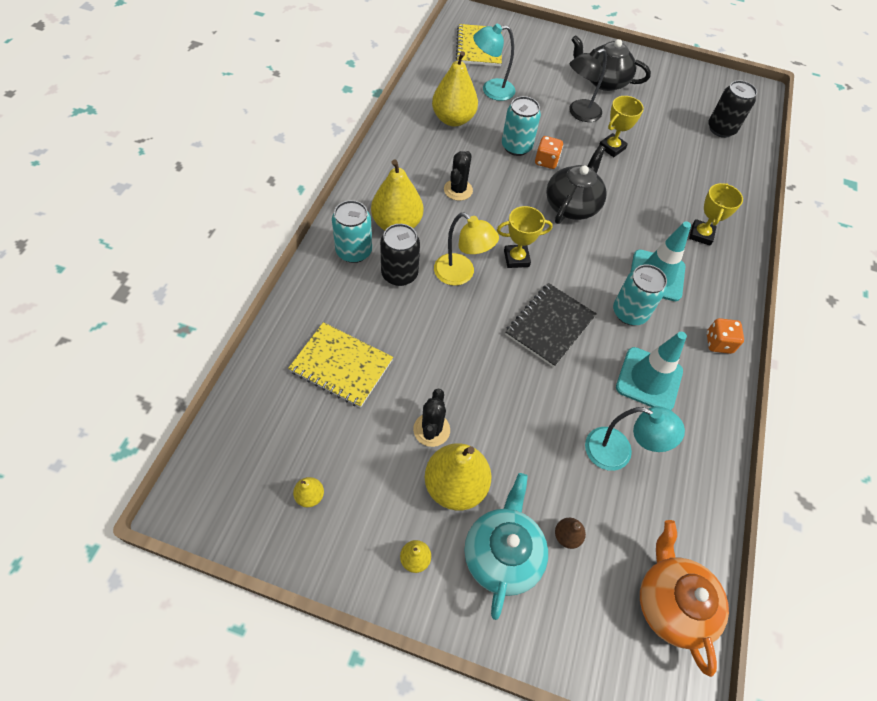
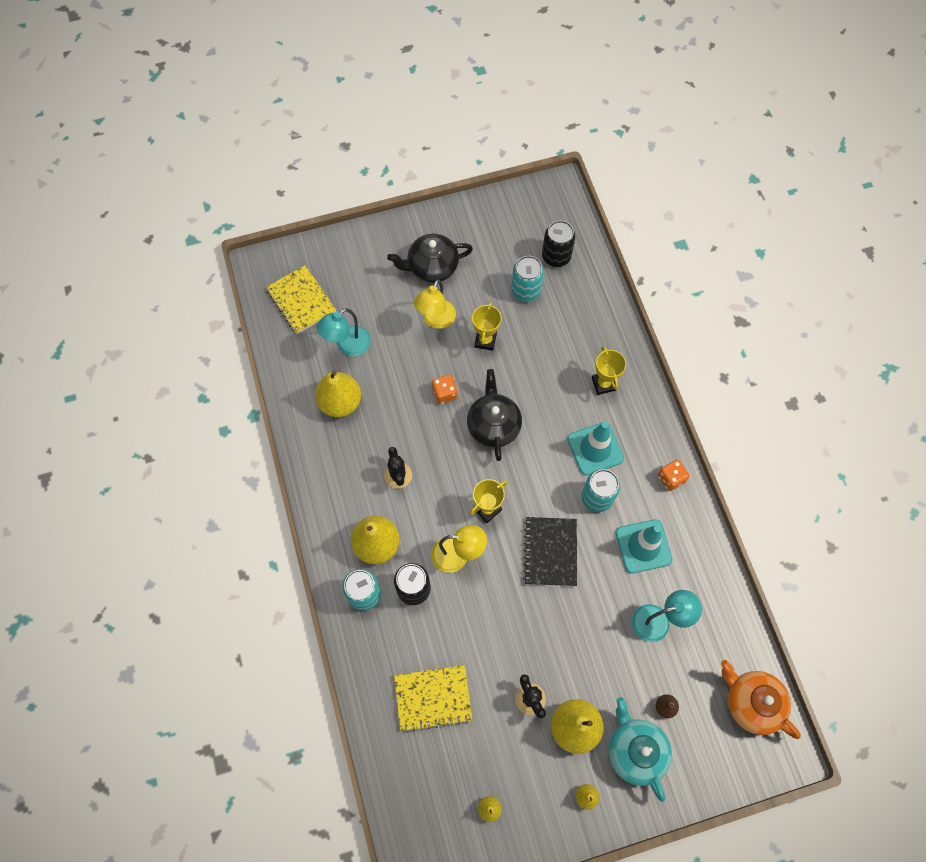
camera: 30 degrees left, 10 degrees up
(516, 147) = (411, 395): turquoise can -> turquoise can (525, 291)
(579, 113) = (436, 320): black lamp -> yellow lamp

